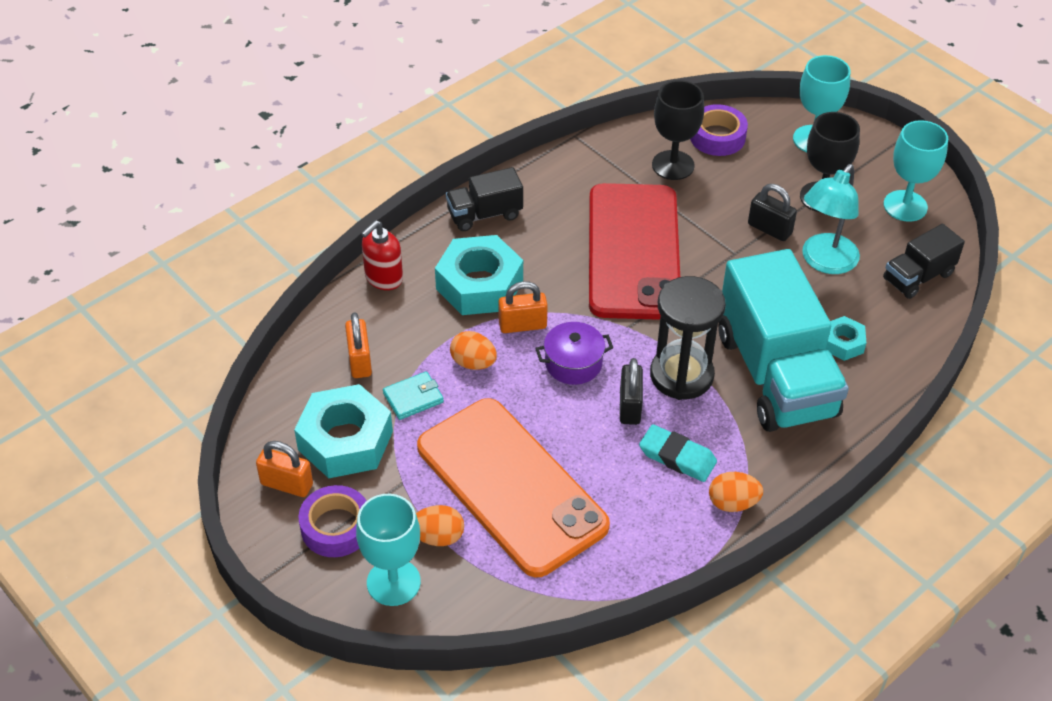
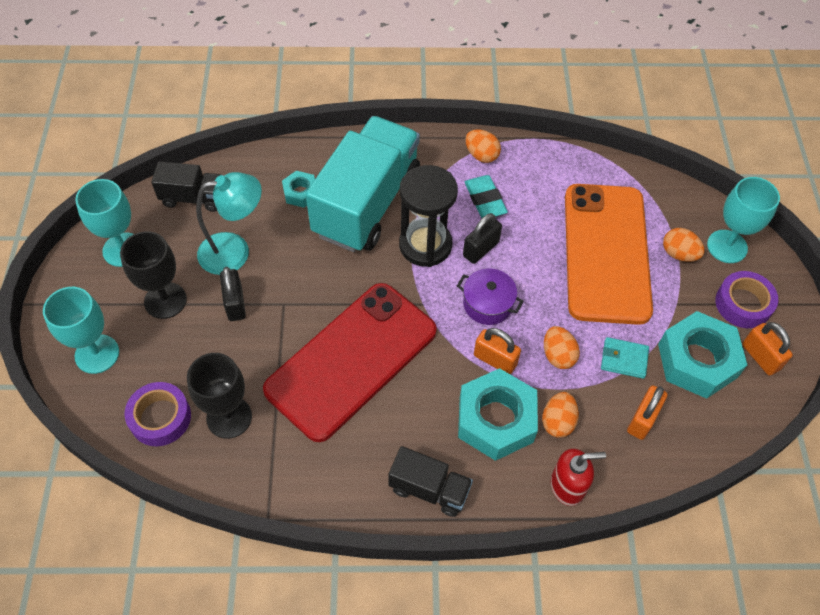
camera: 140 degrees left, 10 degrees up
(429, 314) = (557, 422): none -> orange egg

